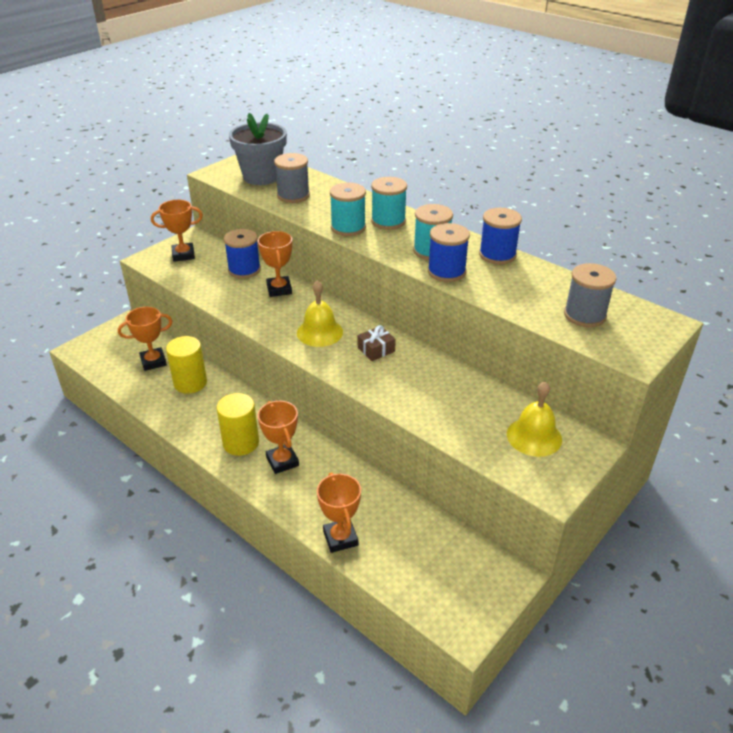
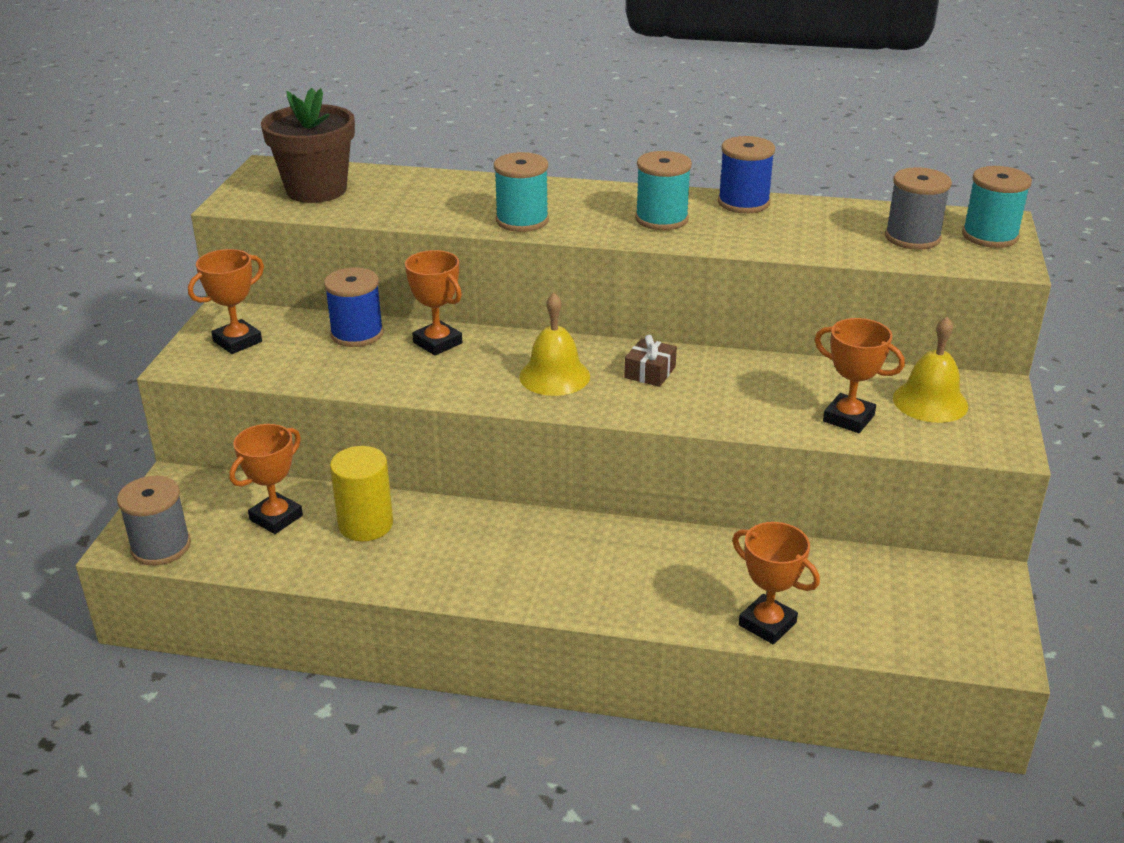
camera: 30 degrees left, 5 degrees down
(241, 443) = (522, 570): yellow cylinder -> none
(261, 177) = (316, 190): grey flower pot -> brown flower pot
(282, 461) = (602, 569): orange trophy -> orange trophy (848, 418)
(293, 195) = (395, 202): grey spool -> grey spool (161, 547)
(388, 221) = (565, 200): turquoise spool -> turquoise spool (990, 236)
(446, 272) = (708, 236): blue spool -> none

